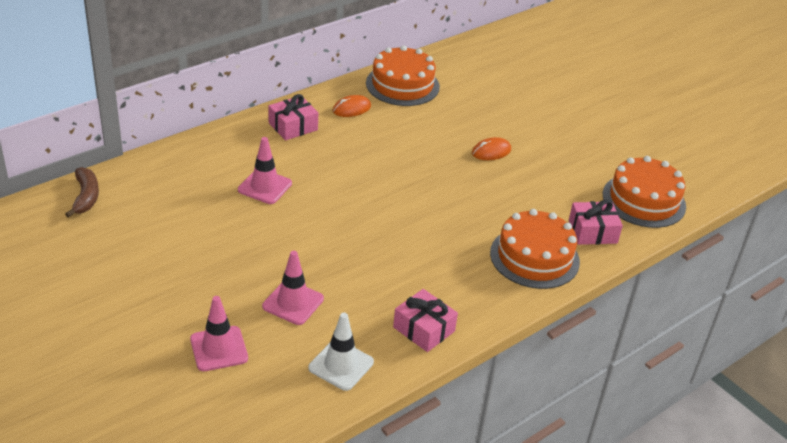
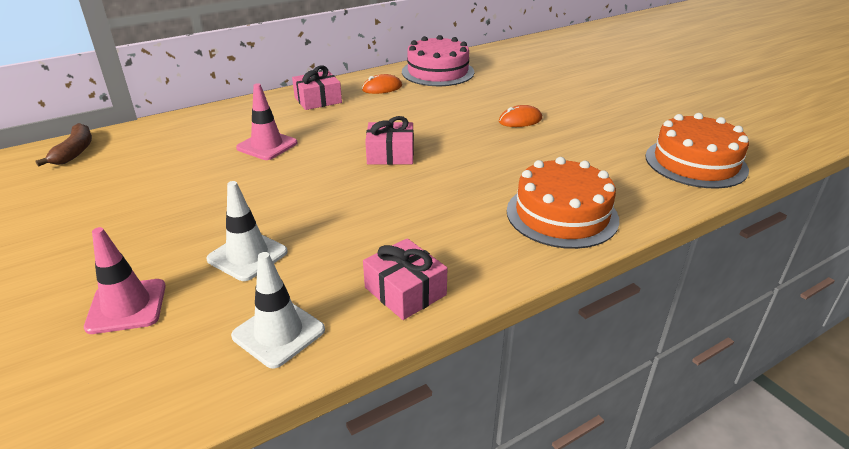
camera: 10 degrees right, 5 degrees down
(293, 302) = (247, 255): pink traffic cone -> white traffic cone
(402, 85) = (438, 72): orange cake -> pink cake
(592, 232) = (635, 191): pink gift -> pink gift (390, 154)

